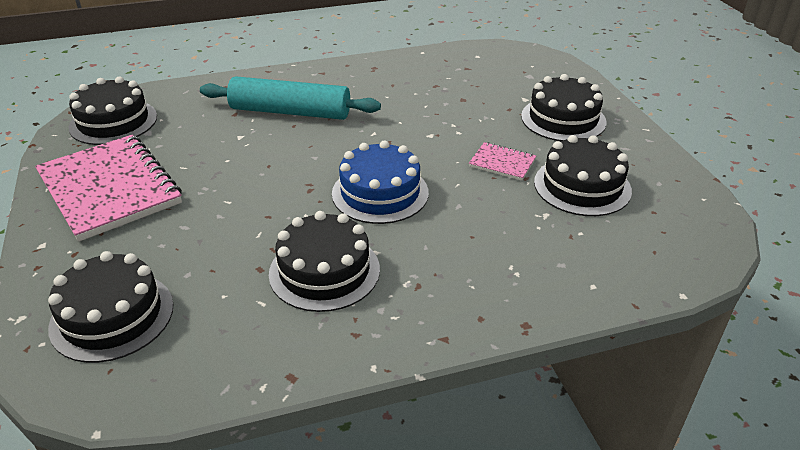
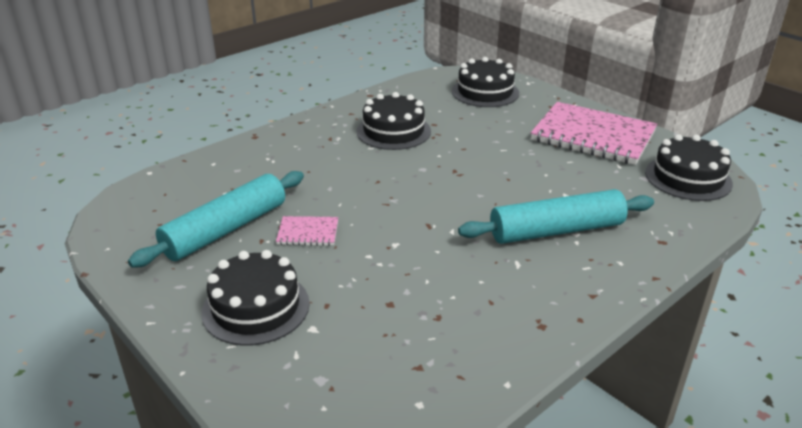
camera: 155 degrees right, 5 degrees down
(380, 193) = (398, 181): blue cake -> none
(582, 186) = (226, 230): black cake -> turquoise rolling pin

